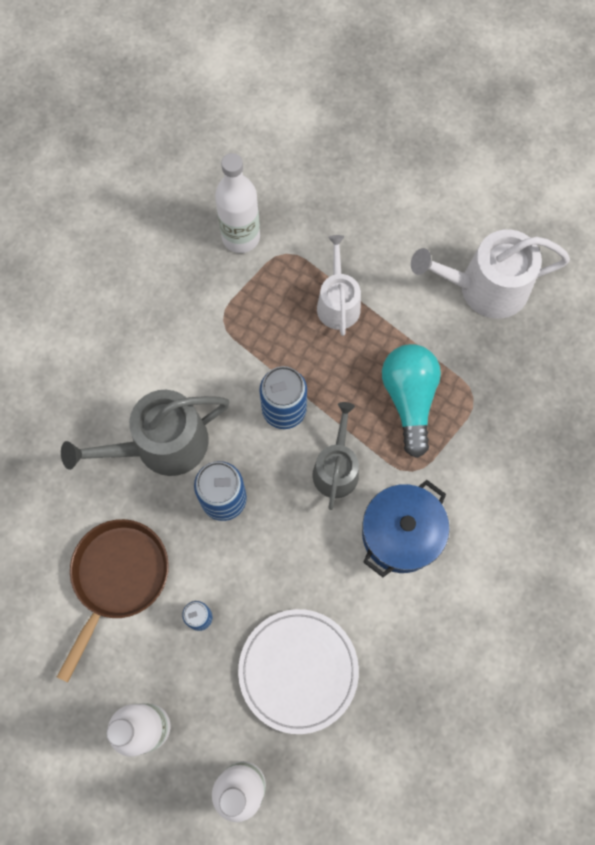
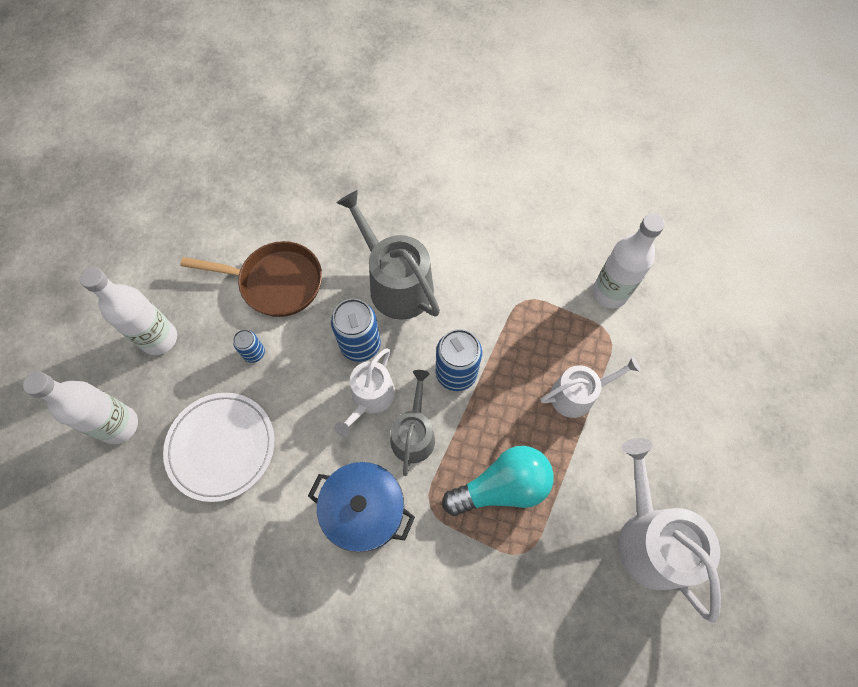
camera: 75 degrees right, 5 degrees down
(287, 502) = (370, 398): none -> white watering can
(336, 468) = (413, 434): grey watering can -> grey watering can turned 75 degrees counterclockwise

